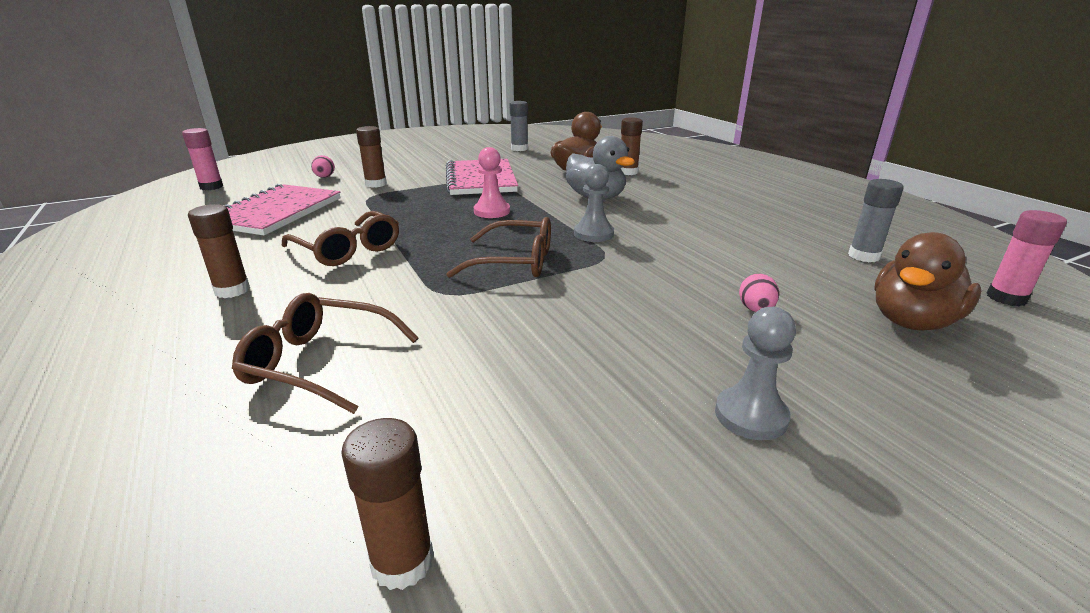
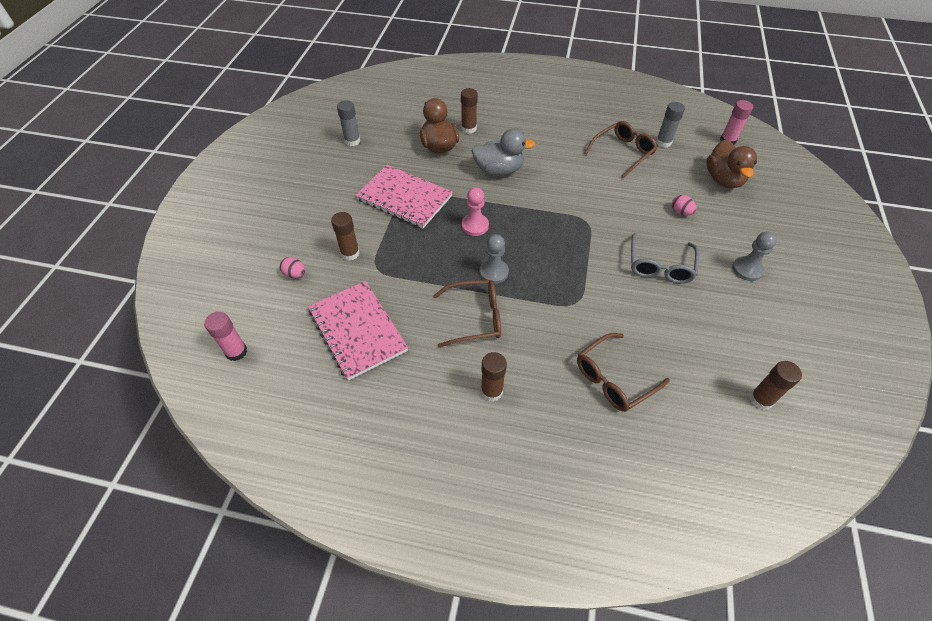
camera: 50 degrees left, 25 degrees up
(514, 262) = (562, 257): brown glasses -> brown glasses (623, 153)
(593, 234) = (553, 206): grey pawn -> grey pawn (493, 272)
(610, 328) = (660, 266): none -> grey glasses

